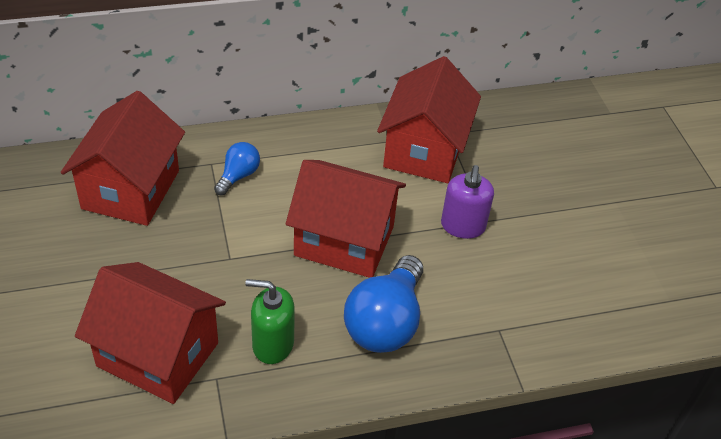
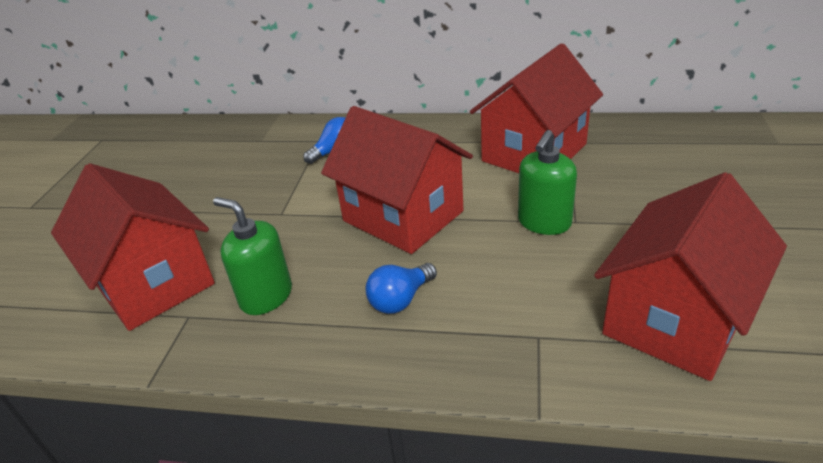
camera: 30 degrees right, 10 degrees down
(131, 189) = (237, 151): red house -> red house (675, 319)
(385, 322) = (400, 300): blue light bulb -> blue light bulb, size x0.53
(463, 226) = (544, 222): purple soap dispenser -> green soap dispenser

